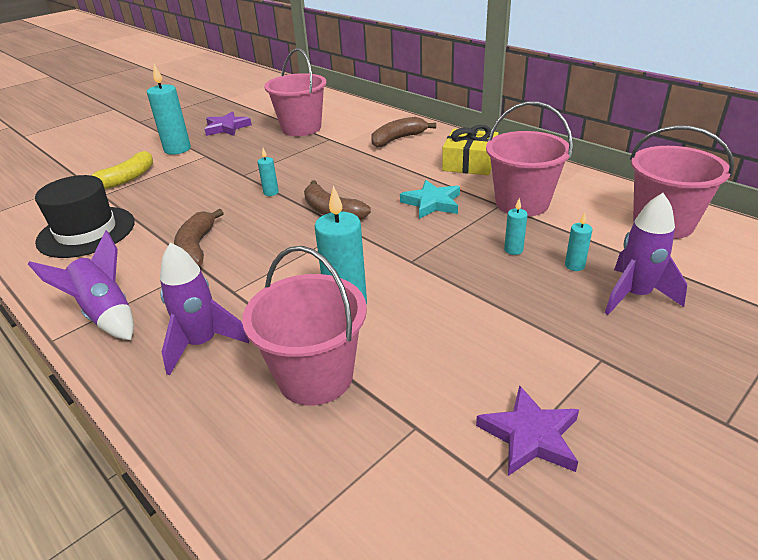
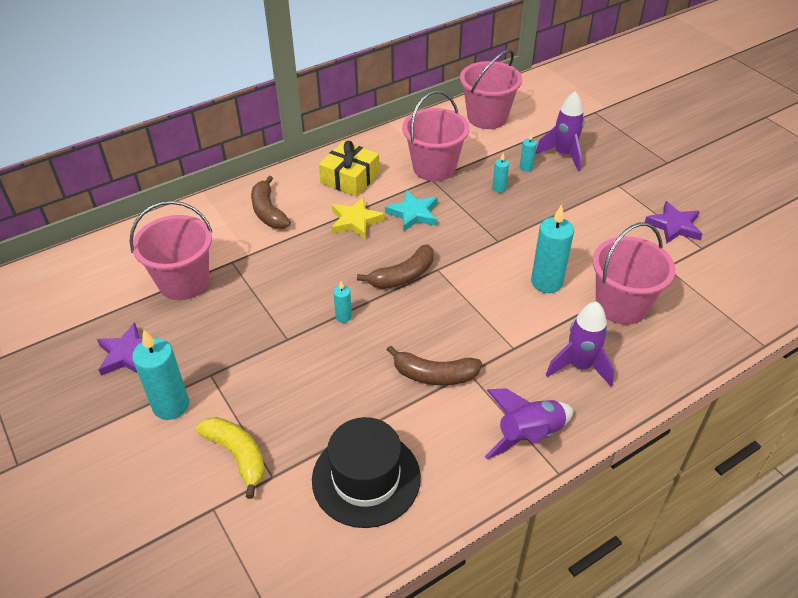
camera: 80 degrees left, 10 degrees up
(404, 176) = (355, 221): none -> yellow star

